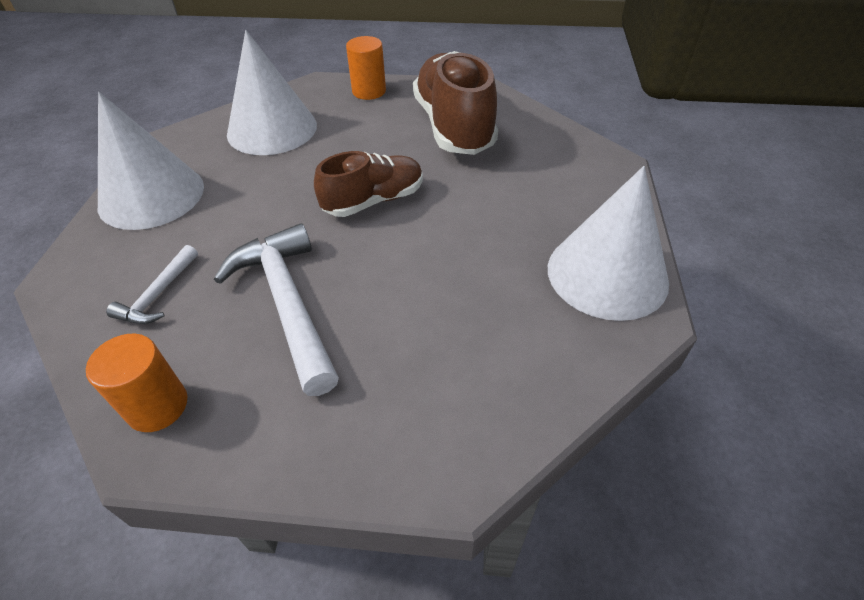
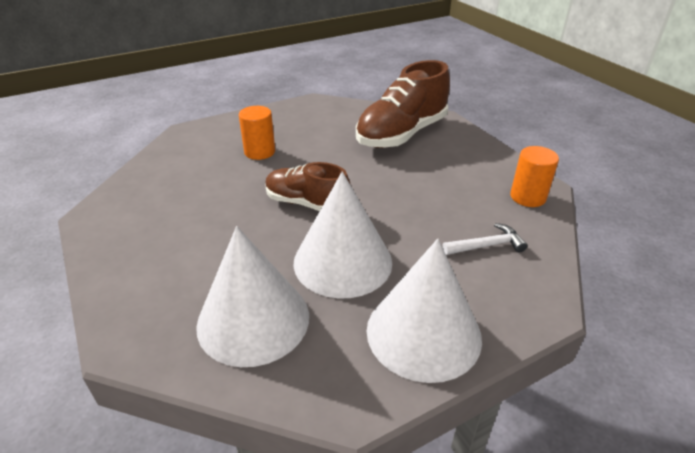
camera: 125 degrees left, 10 degrees down
(287, 303) = (426, 192): white hammer -> none
(369, 91) = (128, 287): orange cylinder -> orange cylinder (259, 152)
(453, 126) = (174, 206): brown shoe -> brown shoe (401, 134)
(607, 274) = (295, 114): white cone -> white cone (342, 261)

